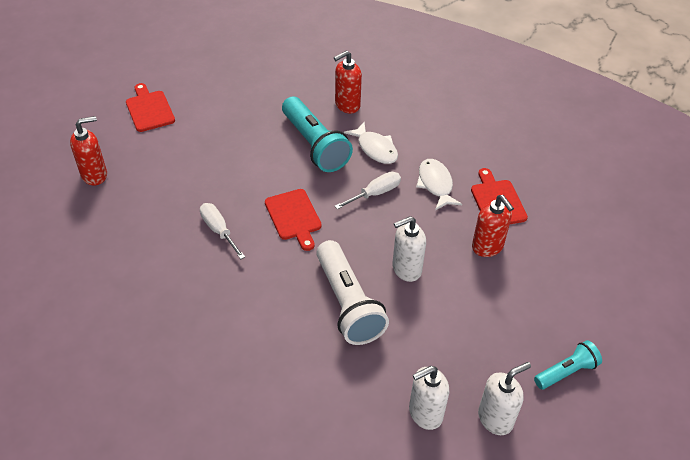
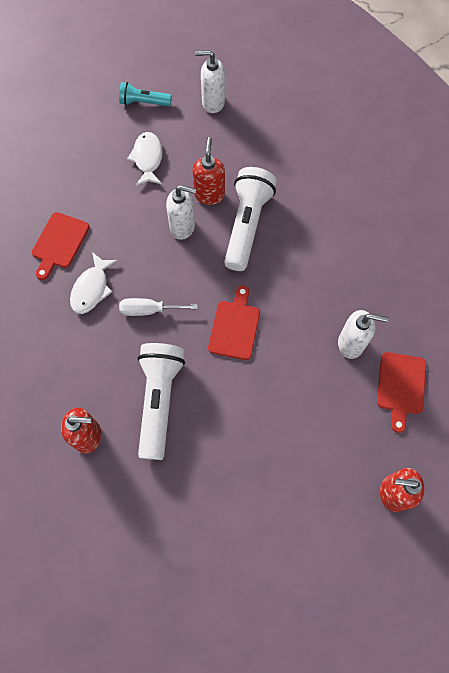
camera: 145 degrees left, 20 degrees up
(149, 109) = (295, 566): red cutting board -> red cutting board (401, 386)
(219, 230) = (306, 351): white screwdriver -> none
(315, 145) = (159, 400): turquoise flashlight -> white flashlight
(375, 149) = (108, 360): white fish -> white fish (147, 159)
(425, 413) = (253, 128): white soap dispenser -> white soap dispenser (351, 344)
(487, 247) = (107, 209): red soap dispenser -> red soap dispenser (209, 195)

